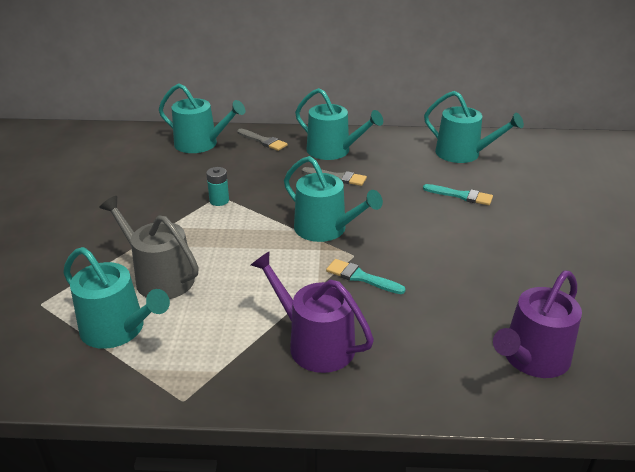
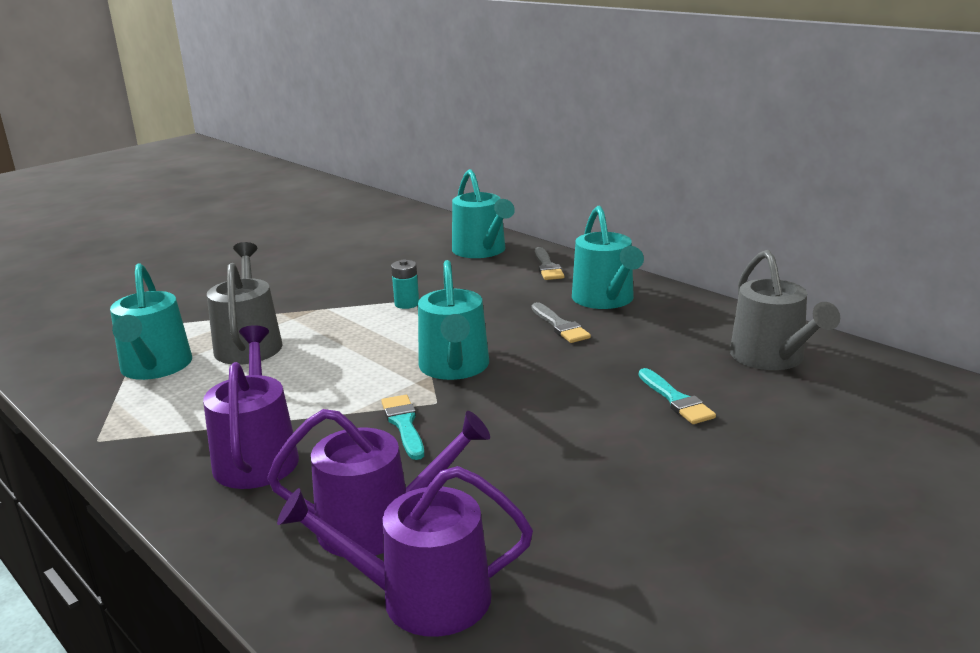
camera: 45 degrees right, 10 degrees down
(450, 338) = (378, 525): none -> purple watering can
(463, 154) = (772, 358): turquoise watering can -> grey watering can

